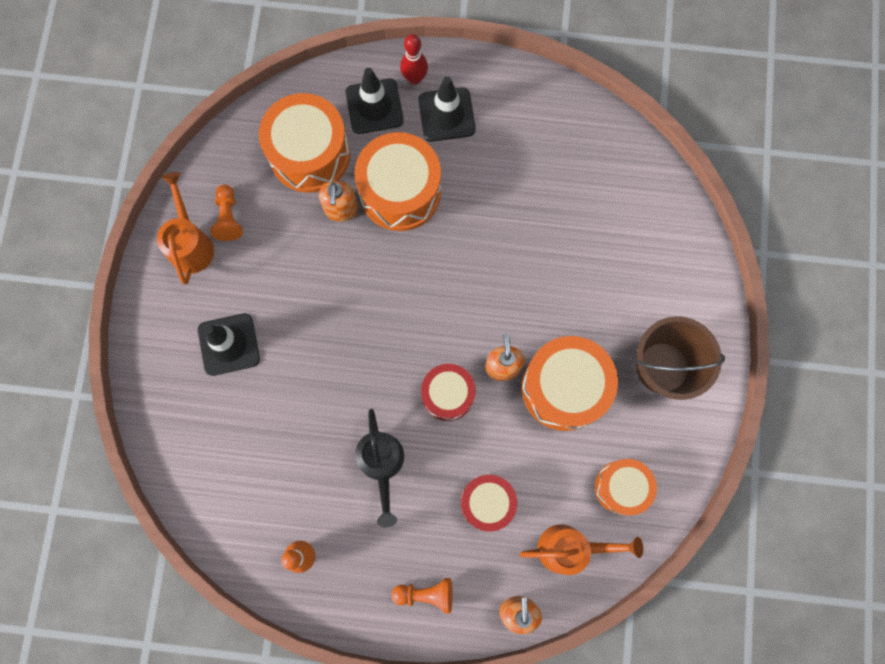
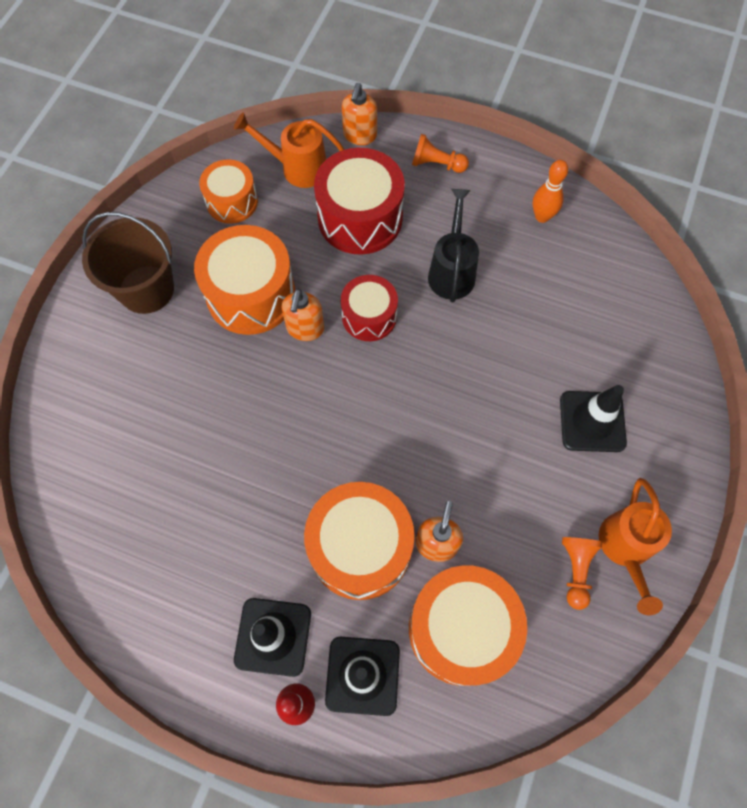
camera: 165 degrees left, 10 degrees down
(487, 502) = (360, 218): red drum -> red drum, size x1.63

